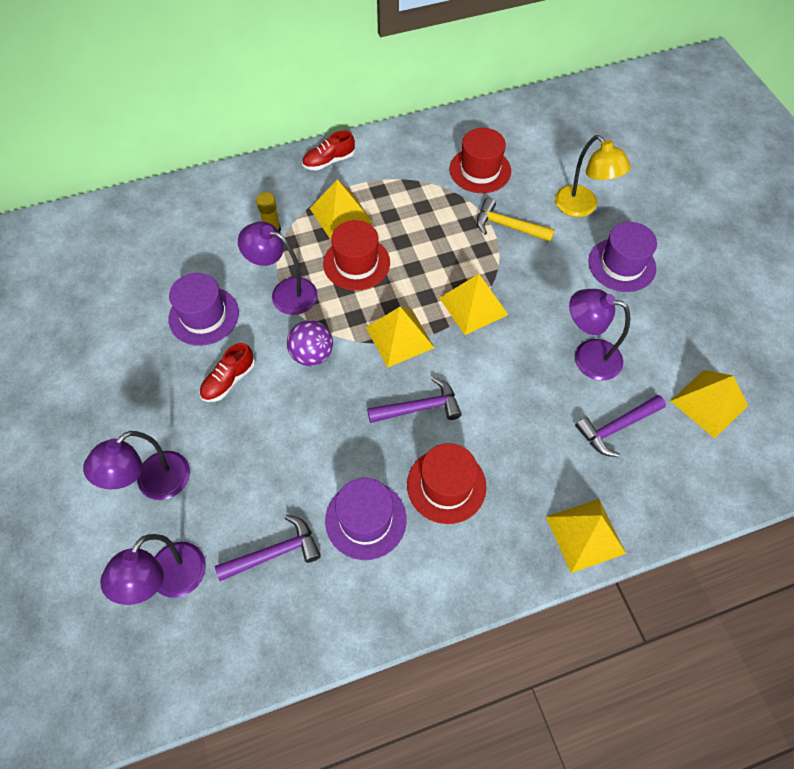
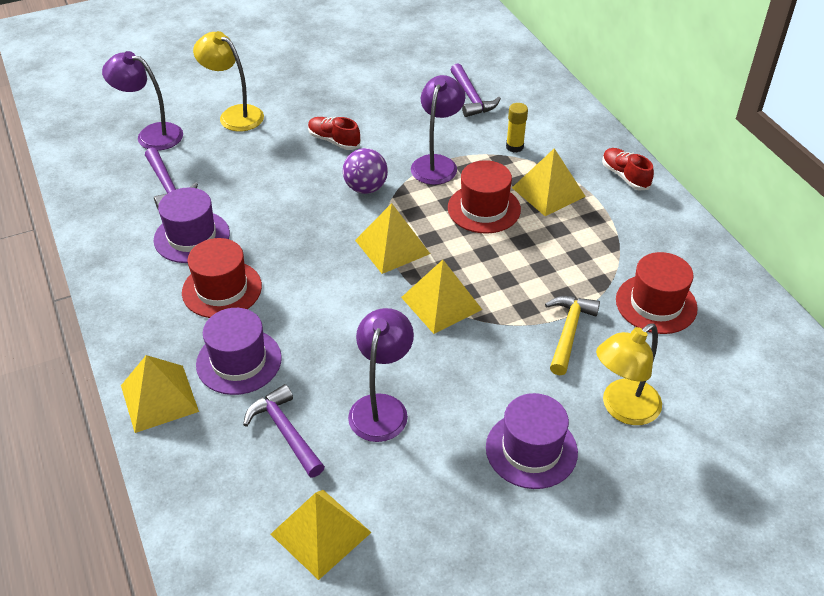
camera: 85 degrees right, 15 degrees down
(154, 484) = (234, 115): purple lamp -> yellow lamp
(204, 316) = (402, 118): purple hat -> purple hat (239, 361)
(419, 408) = (308, 266): purple hammer -> purple hammer (471, 98)

